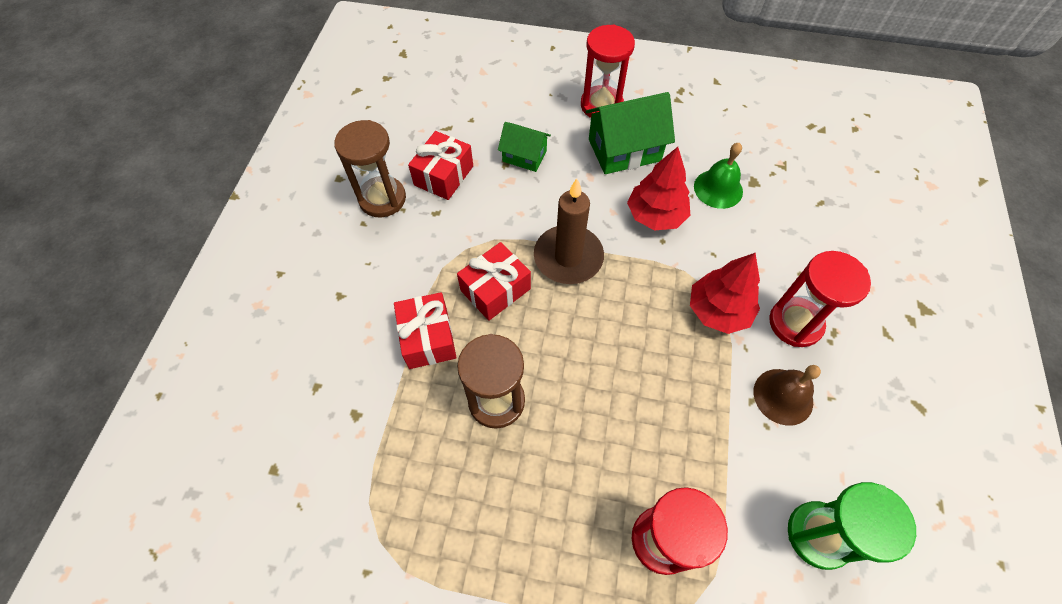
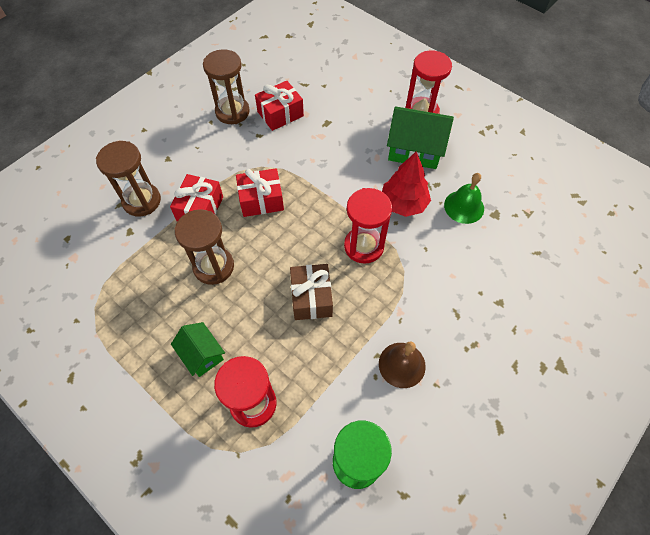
camera: 30 degrees right, 0 degrees up
(344, 366) = (142, 201): none -> brown hourglass
(524, 156) = (342, 124): green house -> green house (202, 354)
(568, 257) = (322, 202): brown candle -> none
(636, 375) = (311, 298): none -> brown gift
(718, 311) = (399, 287): red tree -> none
(795, 323) = (449, 323): red hourglass -> red hourglass (364, 246)

